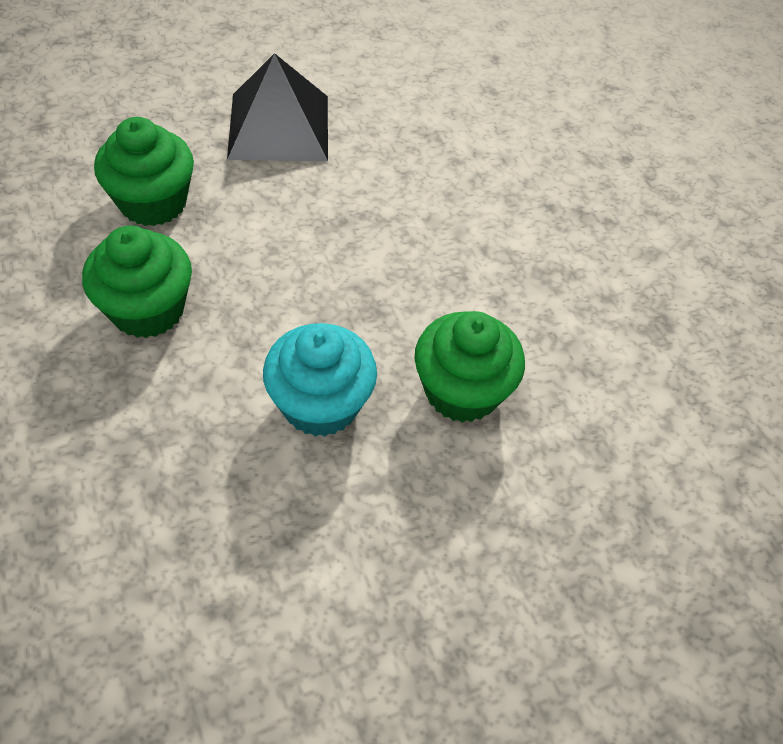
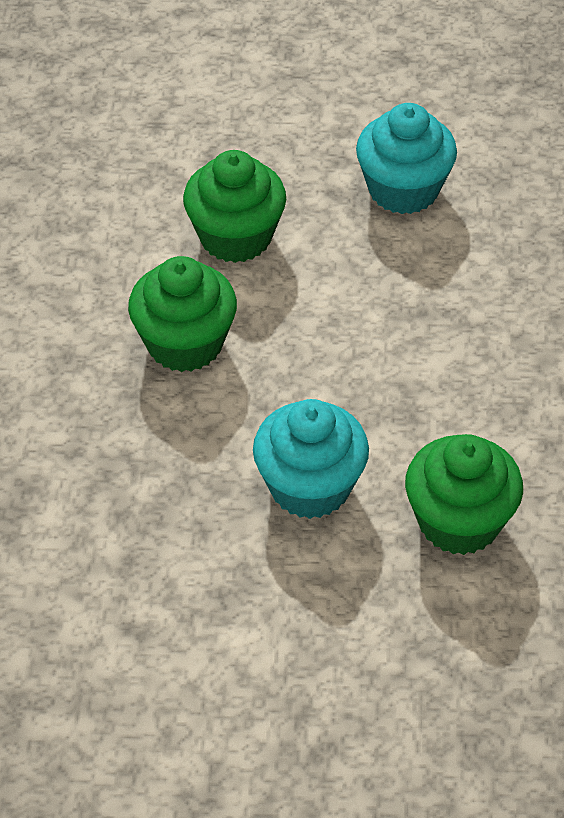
camera: 30 degrees right, 5 degrees down
(279, 127) = (403, 190): black pyramid -> turquoise cupcake

